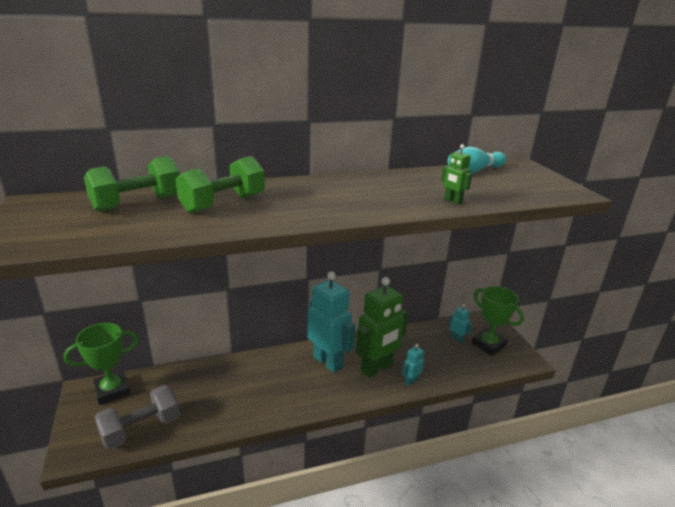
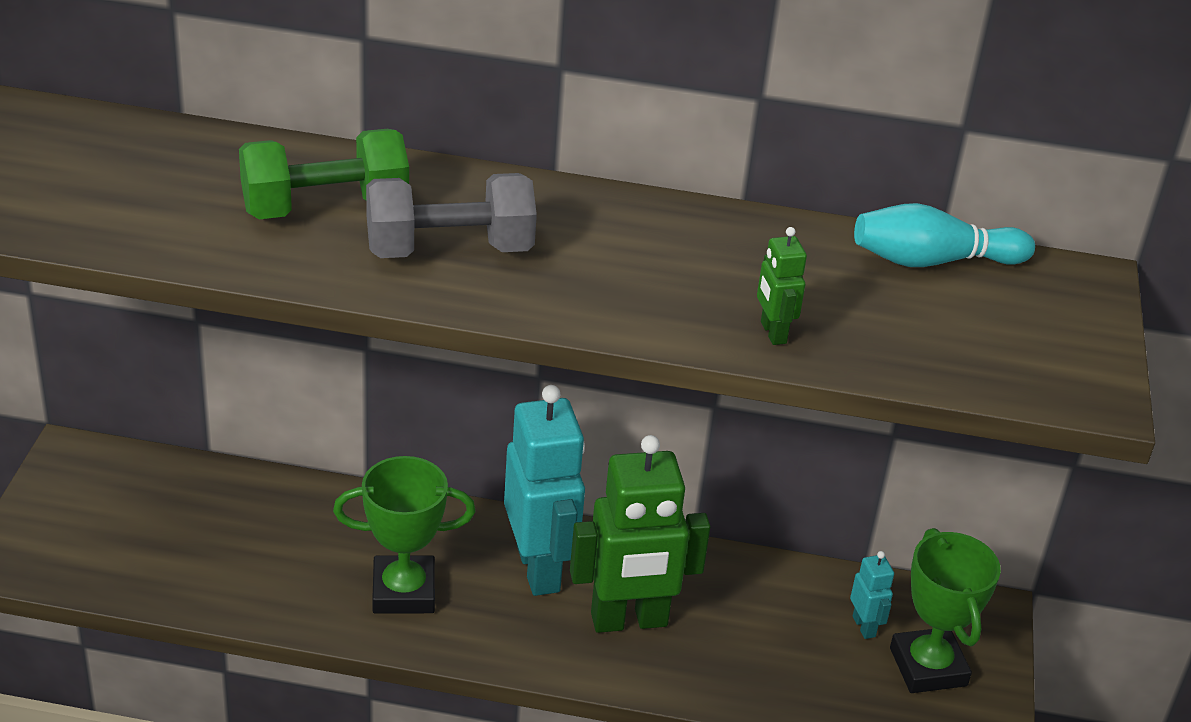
camera: 25 degrees right, 10 degrees up
(112, 390) = (116, 473): green trophy -> green trophy (403, 591)
(137, 203) = (184, 164): green dumbbell -> none
(141, 429) = (129, 563): grey dumbbell -> grey dumbbell (449, 250)
(411, 381) = (679, 674): turquoise robot -> none

